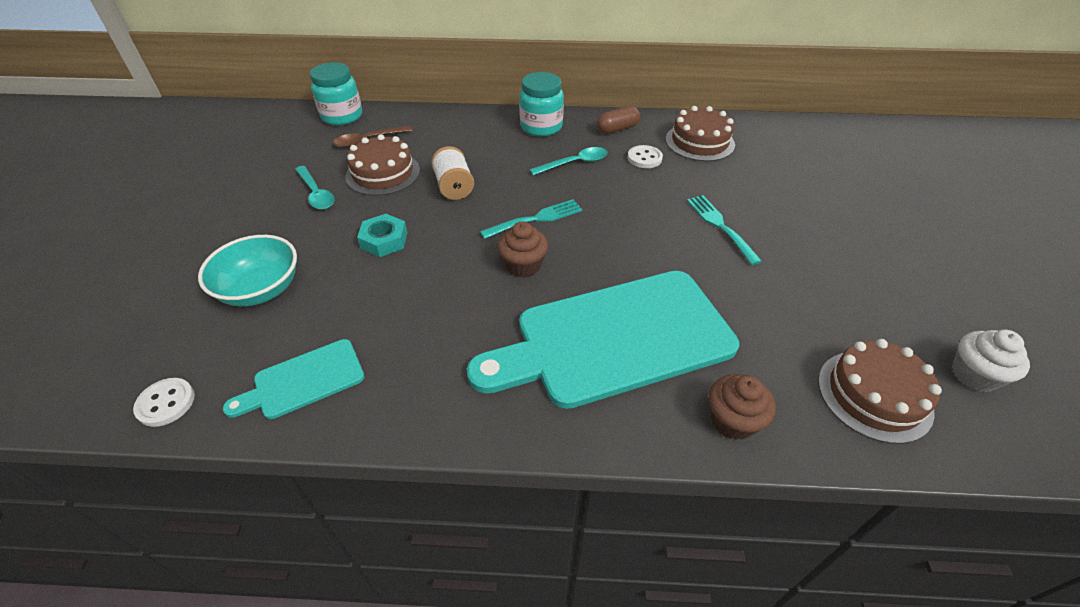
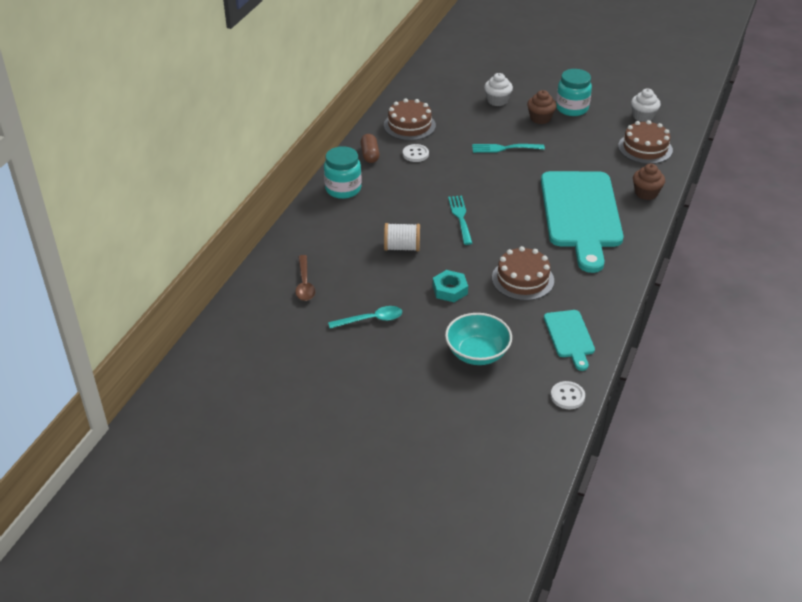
camera: 70 degrees left, 5 degrees down
(342, 116) = (250, 295): turquoise jar -> turquoise jar (572, 108)
(383, 173) = (362, 281): brown cake -> brown cake (522, 279)
(523, 265) = (505, 233): brown cupcake -> brown cupcake (540, 118)
(575, 163) = (404, 185): turquoise spoon -> none
(829, 197) = (497, 101): none -> white cupcake

